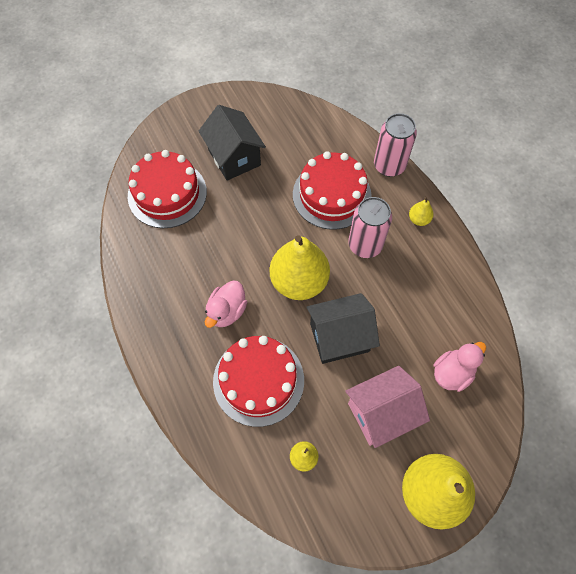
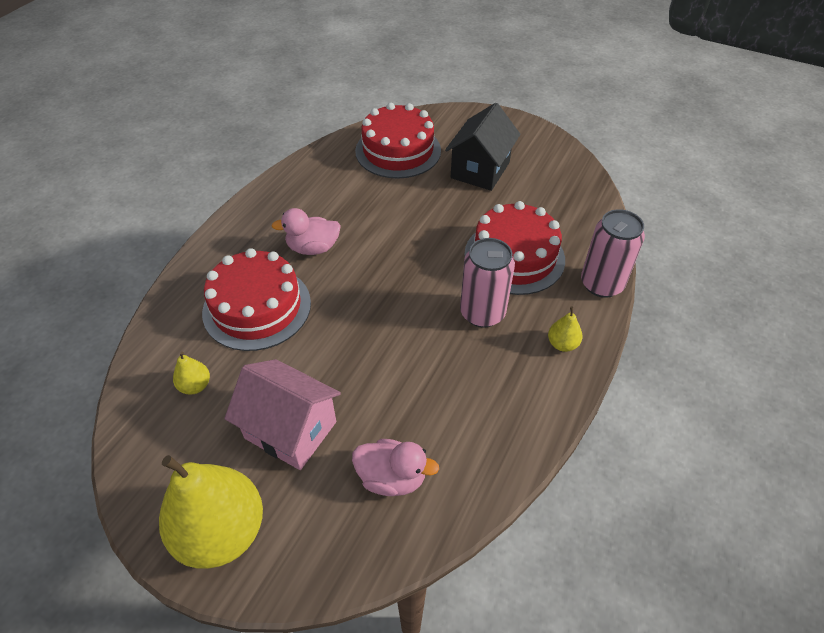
camera: 55 degrees right, 15 degrees down
(299, 281) = (390, 282): yellow pear -> none
(339, 337) = (353, 347): black house -> none

